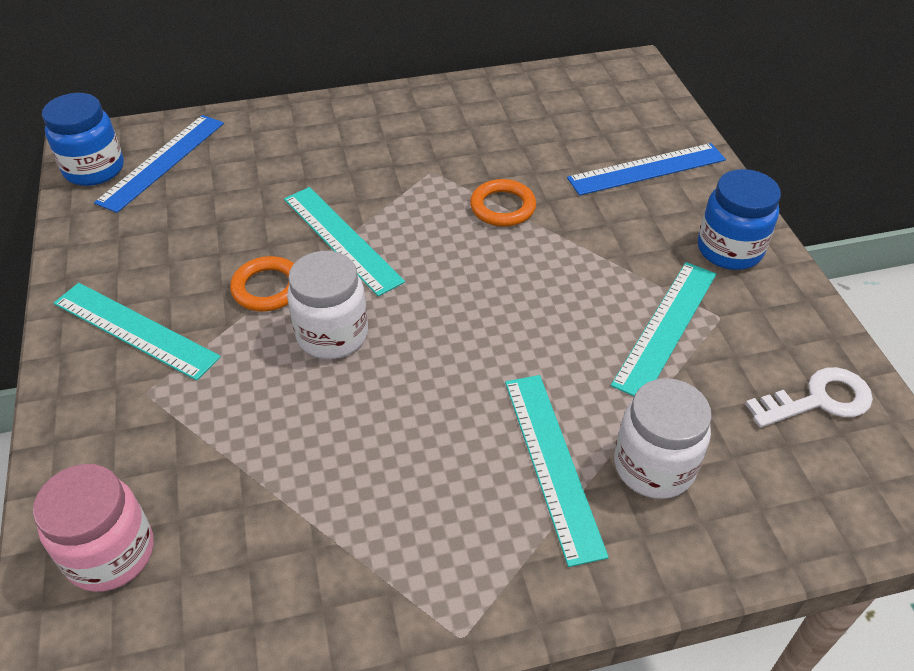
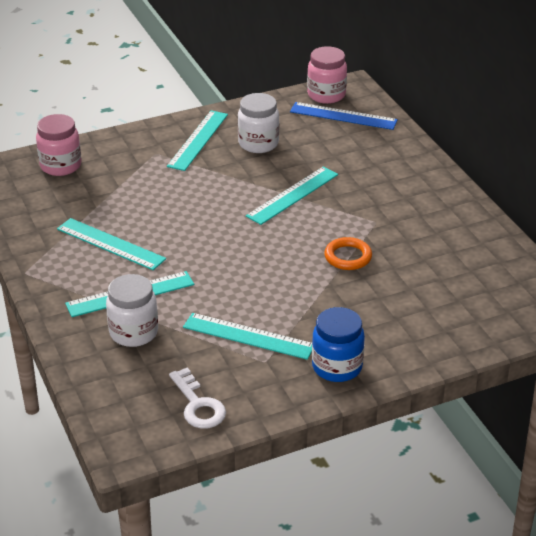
camera: 80 degrees right, 10 degrees down
(94, 169) = (326, 95): blue jar -> pink jar
(267, 288) = (241, 176): orange ring -> none
(332, 335) = (210, 205): white jar -> white jar (258, 143)
(404, 482) = (110, 244): none -> turquoise ruler
(647, 169) = (420, 324): blue ruler -> none

